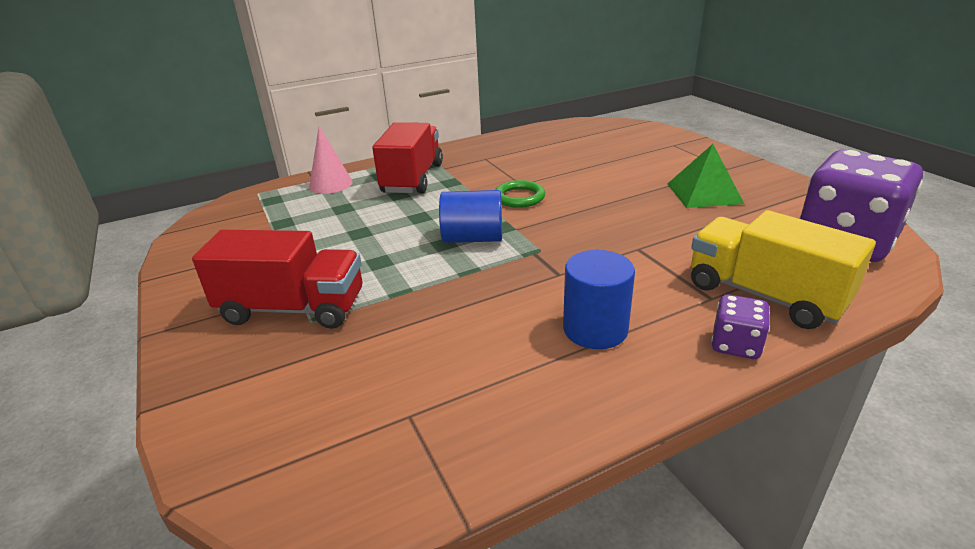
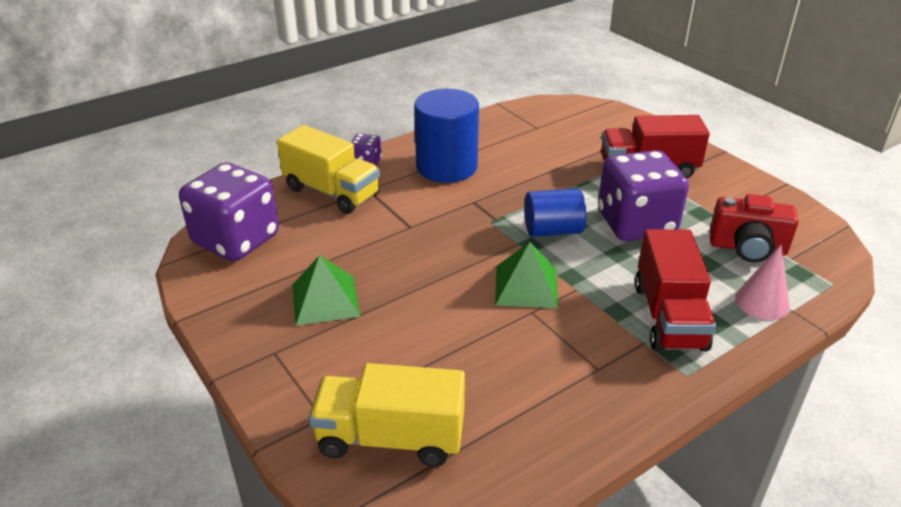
camera: 170 degrees right, 5 degrees up
(291, 217) = (747, 248): none -> red camera
(377, 241) = (636, 224): none -> purple dice
(519, 197) = (526, 286): green ring -> green pyramid
(595, 329) = (446, 167): blue cylinder -> blue cylinder, size x1.55
(626, 138) = (390, 438): none -> yellow truck

